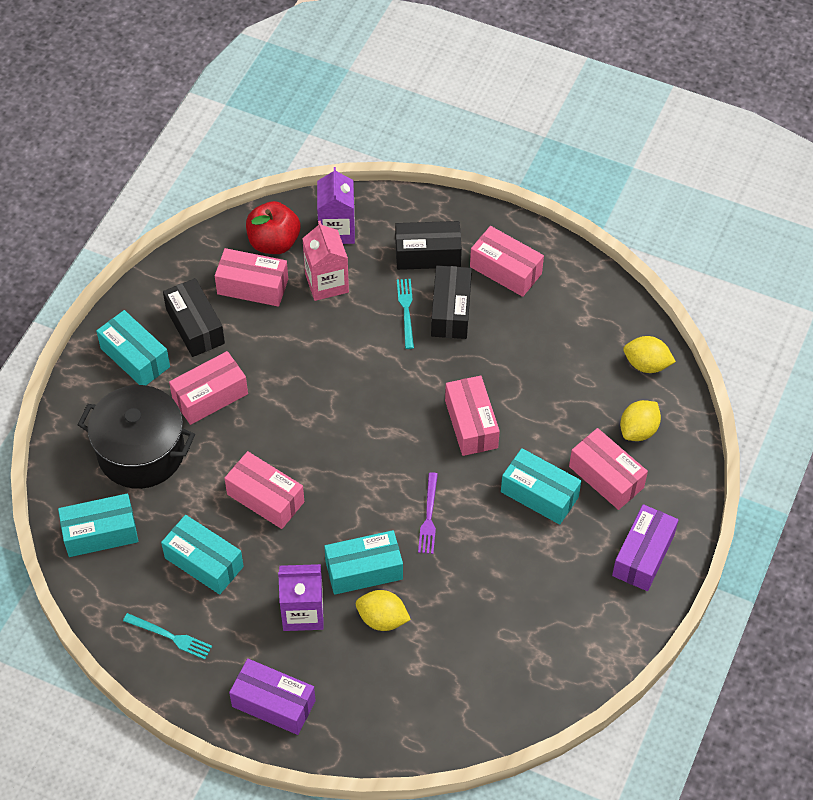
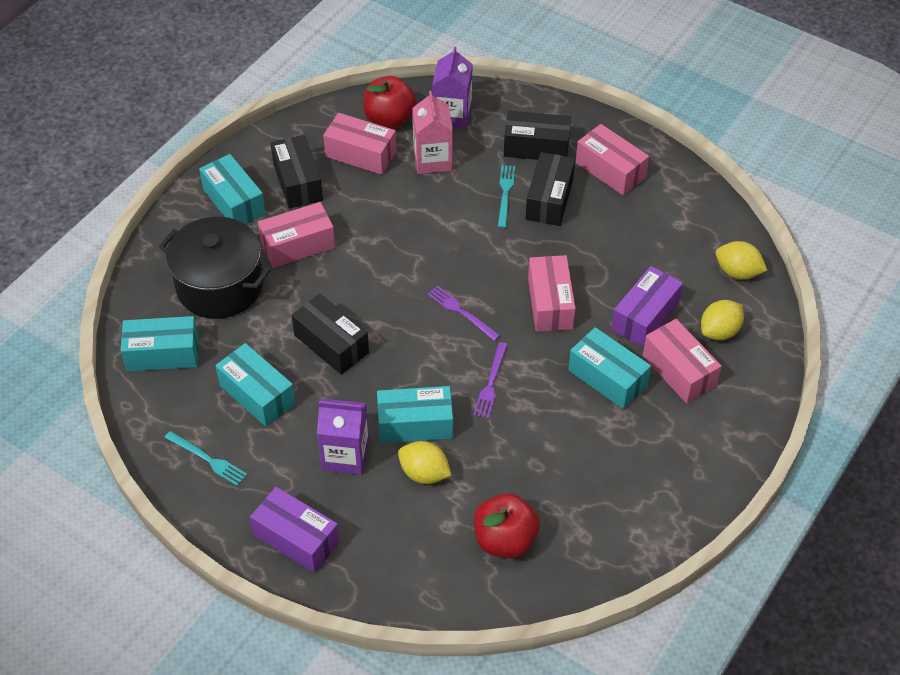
camera: 10 degrees right, 5 degrees down
(265, 498) = (331, 344): pink box -> black box
(387, 446) = (462, 312): none -> purple fork
(471, 674) = (505, 540): none -> red apple
(643, 555) = (705, 450): purple box -> purple box (645, 316)

